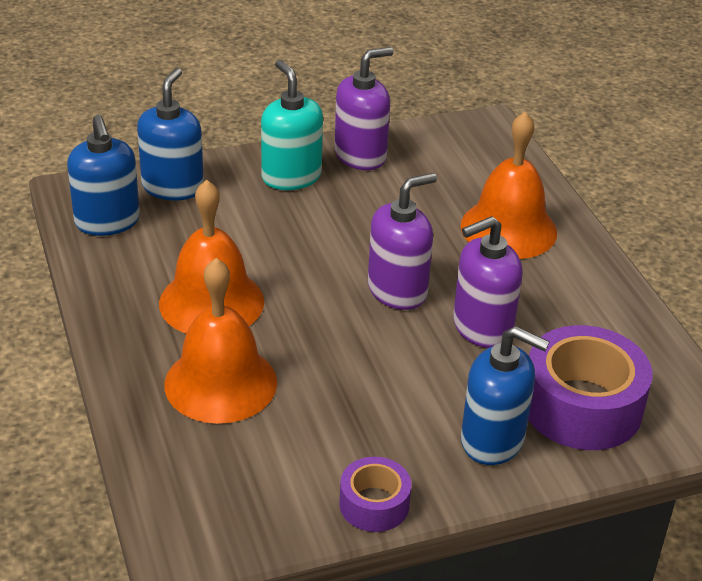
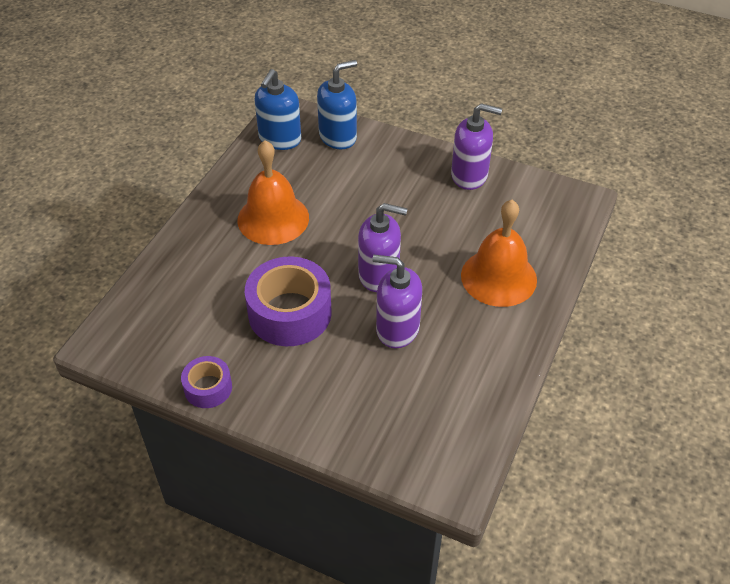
camera: 45 degrees right, 10 degrees up
(220, 383) = (221, 268): orange bell -> none
(291, 177) = (410, 167): turquoise soap dispenser -> none
(493, 440) = (313, 399): blue soap dispenser -> none
(582, 406) = (390, 416): purple tape -> purple tape (290, 313)

